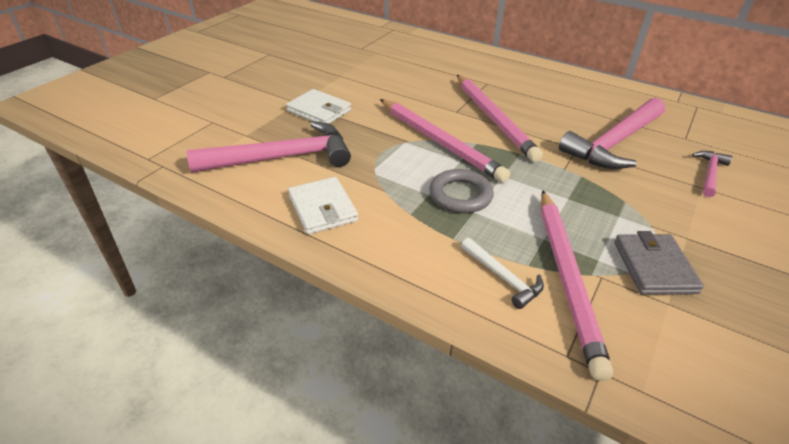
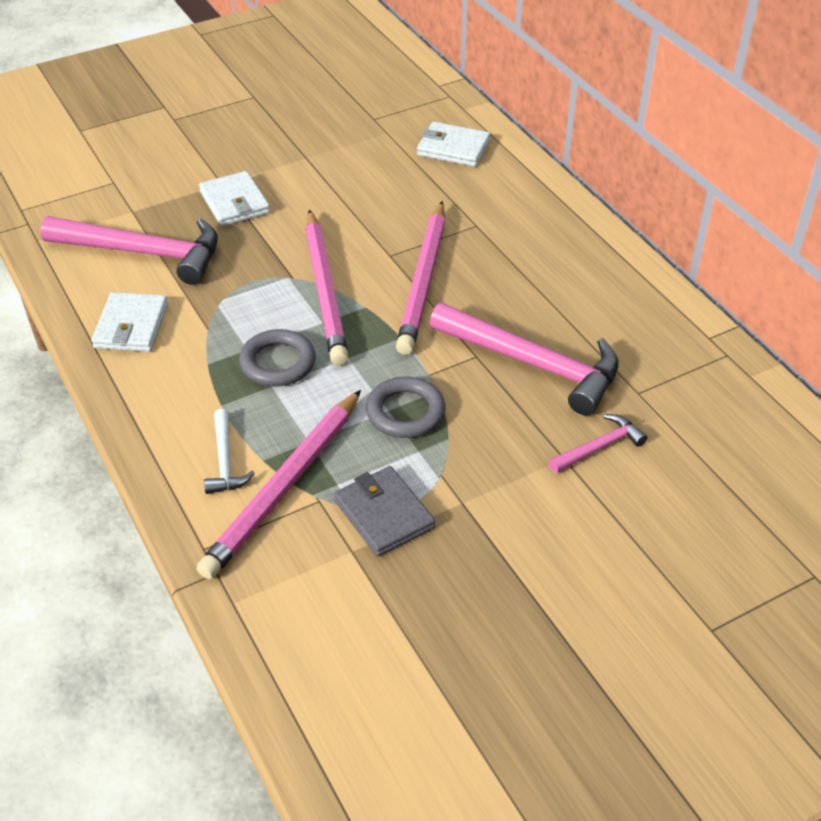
camera: 30 degrees right, 5 degrees up
(426, 51) = (453, 148): none -> white wallet
(580, 195) = (405, 412): none -> grey ring
(614, 142) = (533, 364): pink hammer -> pink hammer turned 135 degrees counterclockwise
(654, 267) = (384, 514): grey wallet -> grey wallet turned 60 degrees counterclockwise

